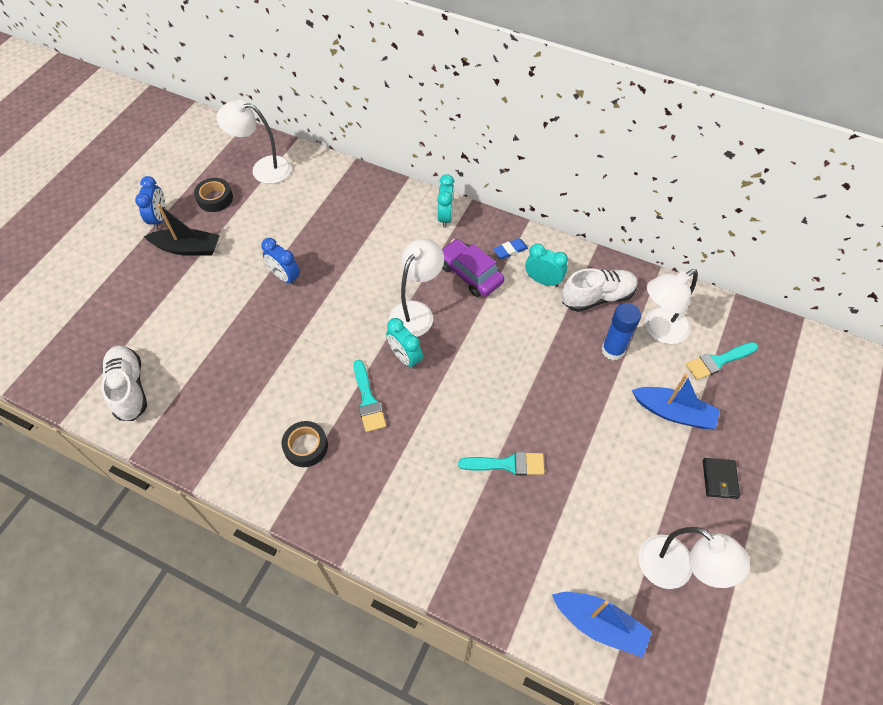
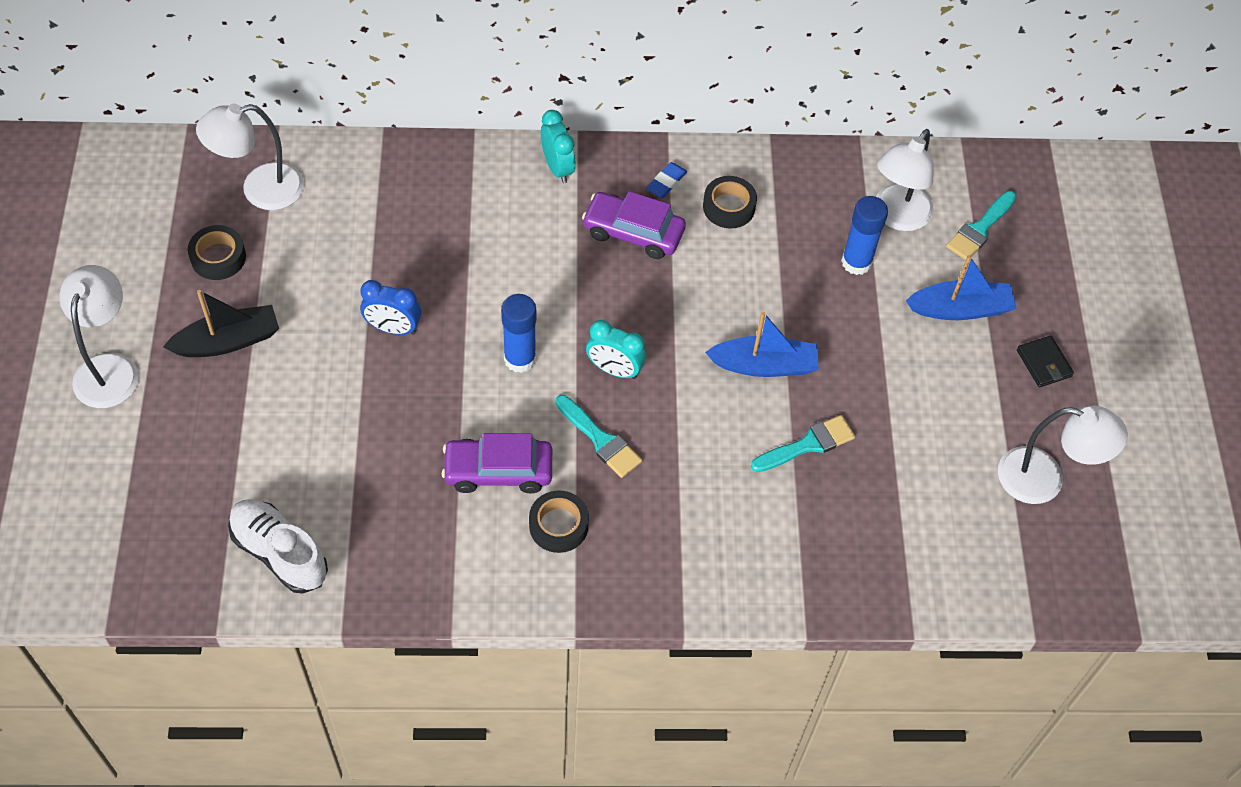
camera: 30 degrees left, 0 degrees up
(159, 219) = (156, 316): blue clock -> none
(291, 393) = (498, 471): none -> purple car
(349, 326) = (520, 359): none -> blue glue stick
(416, 312) = (594, 307): white lamp -> white lamp (109, 368)
(543, 281) = (729, 207): turquoise clock -> black tape
(597, 297) = (805, 203): white shoe -> none
(599, 624) = (995, 569): blue boat -> blue boat (764, 365)

